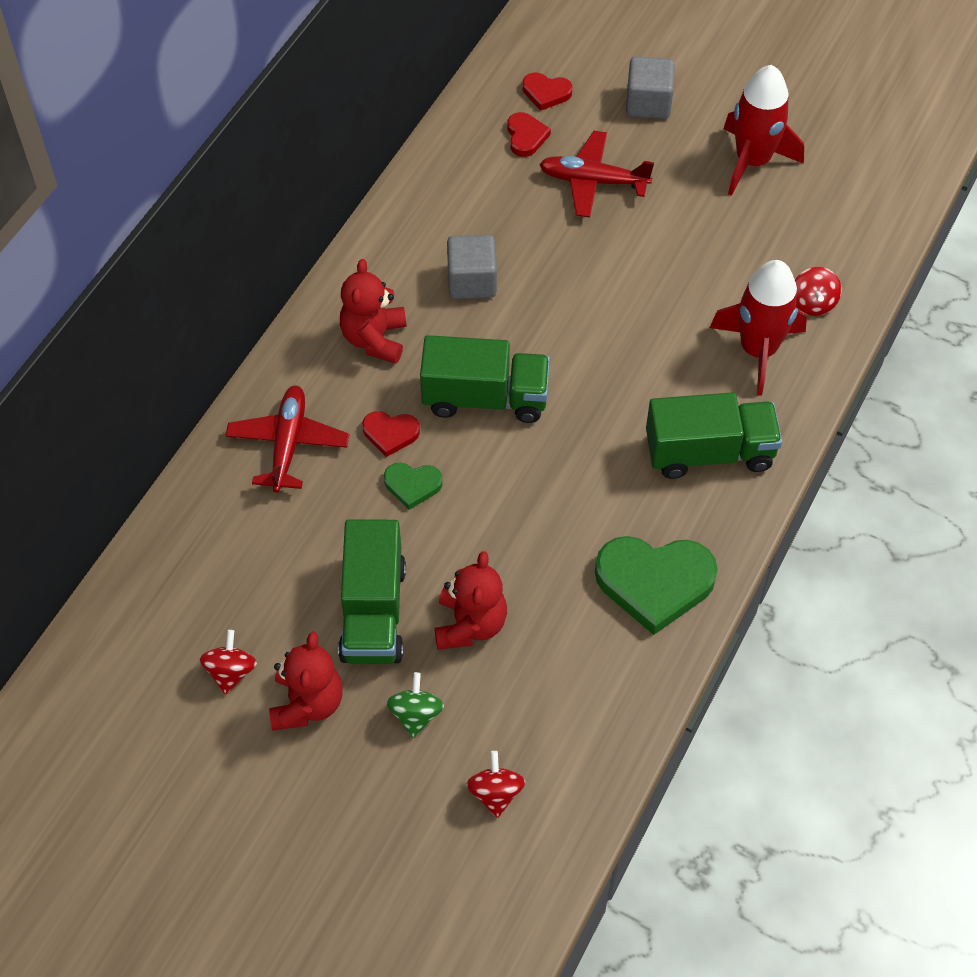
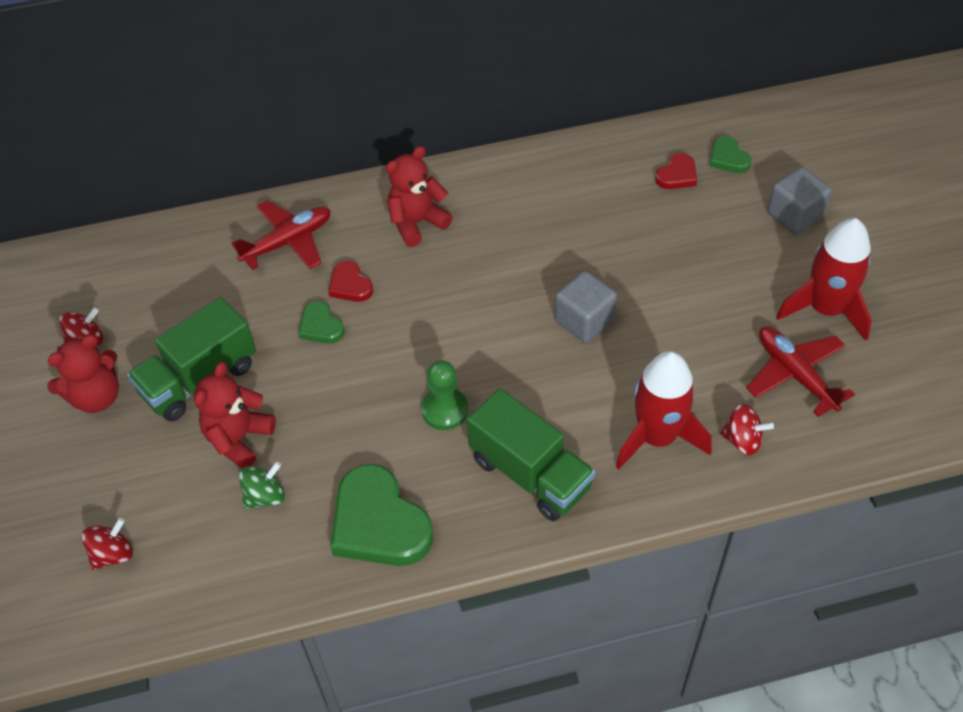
camera: 50 degrees right, 5 degrees down
(416, 714) = (138, 461): green spinning top -> green spinning top (265, 496)
(470, 624) = (239, 439): red teddy bear -> red teddy bear turned 150 degrees clockwise
(472, 281) = (521, 236): grey cube -> grey cube (584, 320)
(485, 398) = (434, 312): green truck -> none
(546, 93) = (728, 158): red heart -> green heart
(592, 462) = (445, 410): none -> green pawn
(593, 181) = (686, 236): red plane -> red plane (795, 374)
(812, 303) = (742, 440): red spinning top -> red spinning top turned 120 degrees counterclockwise

